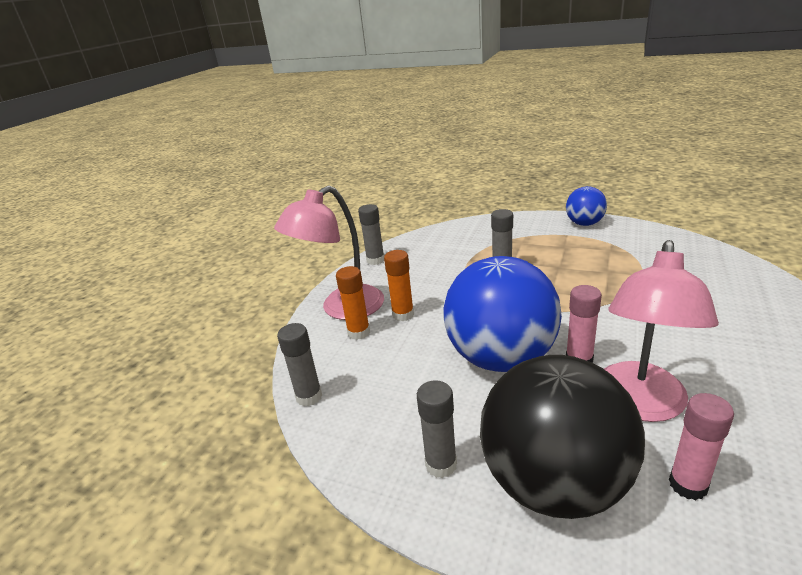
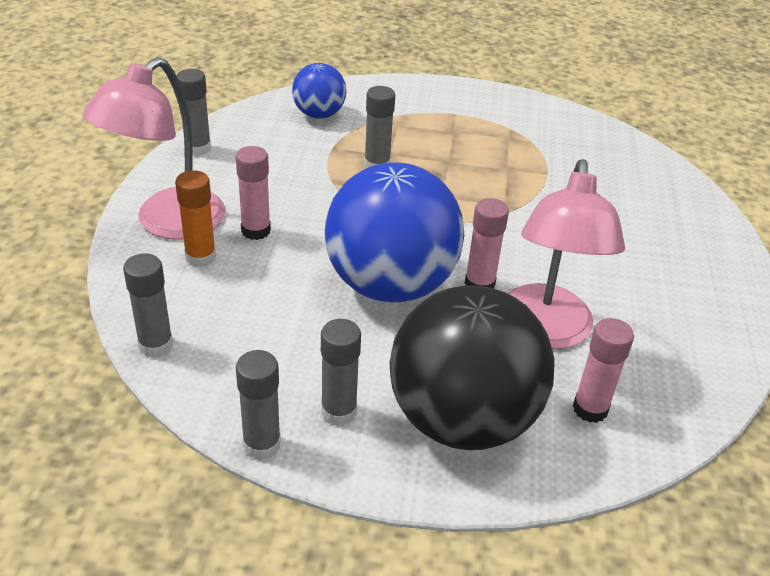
camera: 20 degrees left, 10 degrees up
(369, 489) = (262, 444): none -> grey glue stick
(403, 315) = (256, 231): orange glue stick -> pink glue stick
(584, 223) = (476, 97): blue ball -> blue ball (319, 114)

